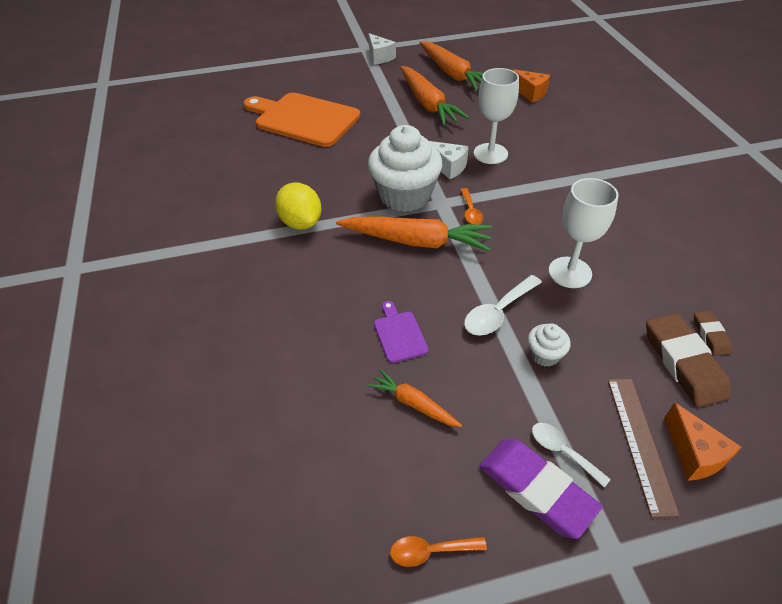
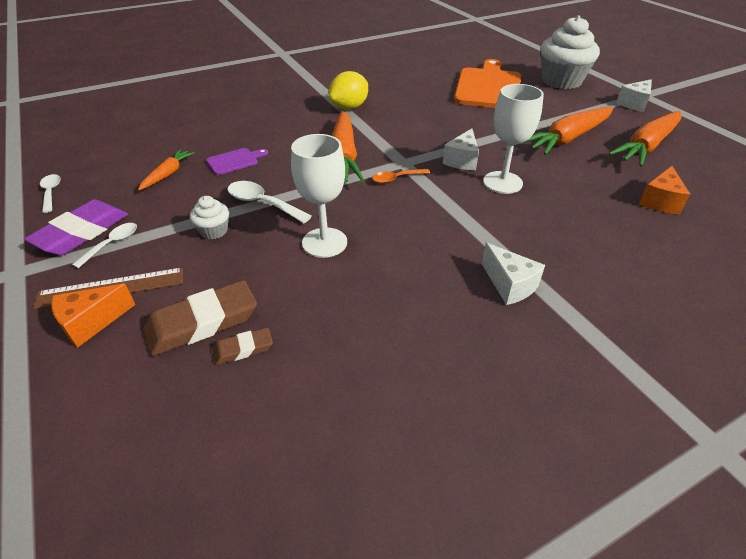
camera: 75 degrees right, 5 degrees down
(405, 196) = (404, 144): white cupcake -> white cupcake (561, 81)
(431, 551) = (51, 193): orange spoon -> white spoon
(625, 182) = (509, 285): none -> white cheese

